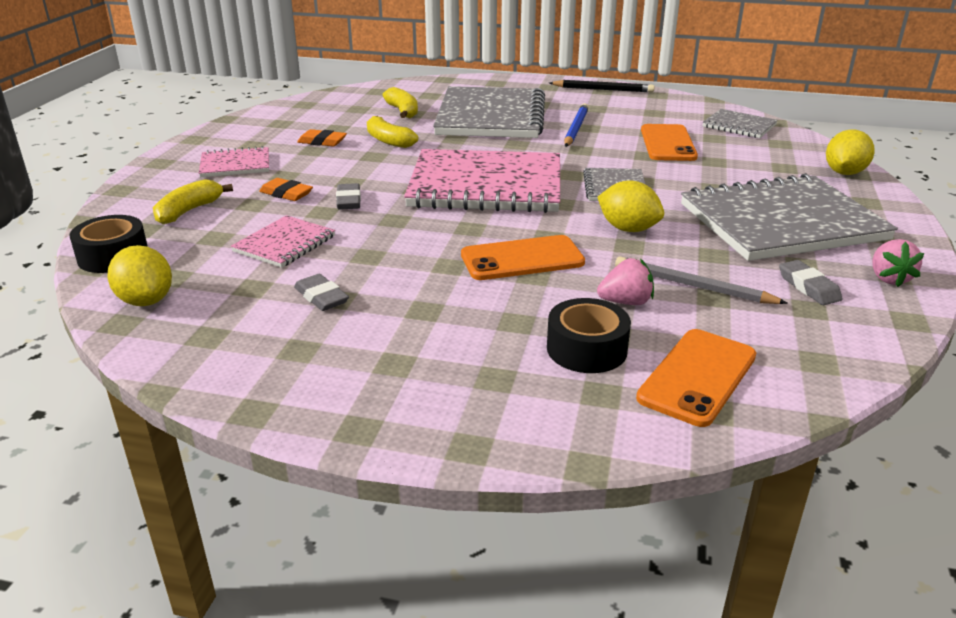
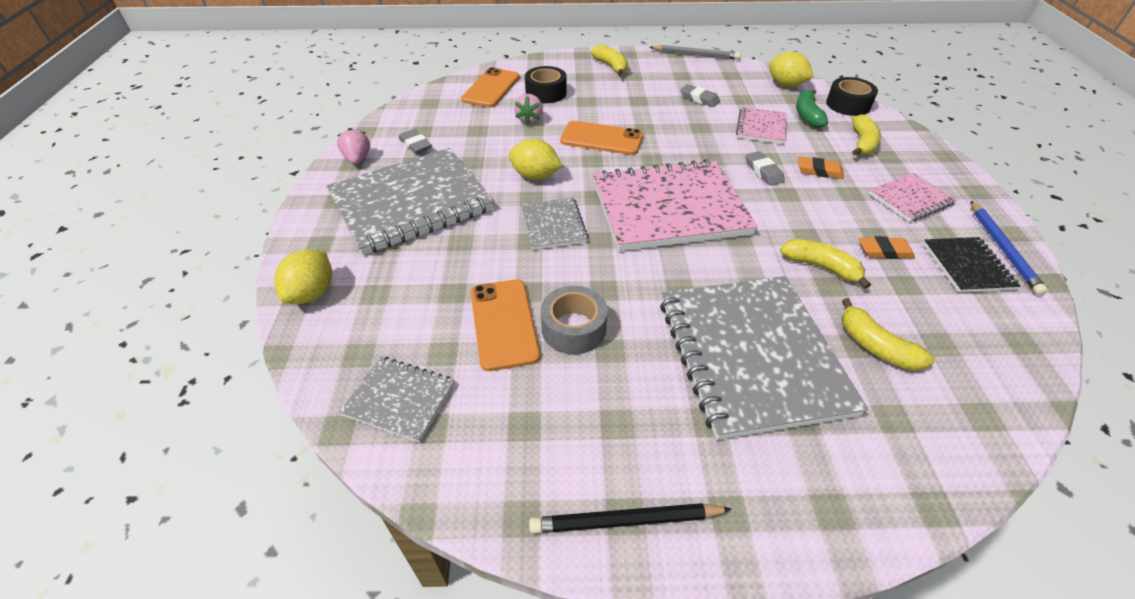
camera: 165 degrees right, 15 degrees up
(197, 250) = (807, 115): none -> green banana
(272, 129) = (967, 266): none -> black notebook
(424, 395) = (611, 66): none -> yellow banana
(522, 259) = (601, 139): orange phone -> orange phone turned 45 degrees clockwise
(575, 128) = (625, 342): blue pencil -> blue pencil (1002, 249)
(613, 136) = (573, 328): none -> grey tape
(626, 302) = (529, 119): pink strawberry -> pink strawberry turned 60 degrees counterclockwise
(693, 286) = (489, 135): grey pencil -> grey pencil (695, 55)

